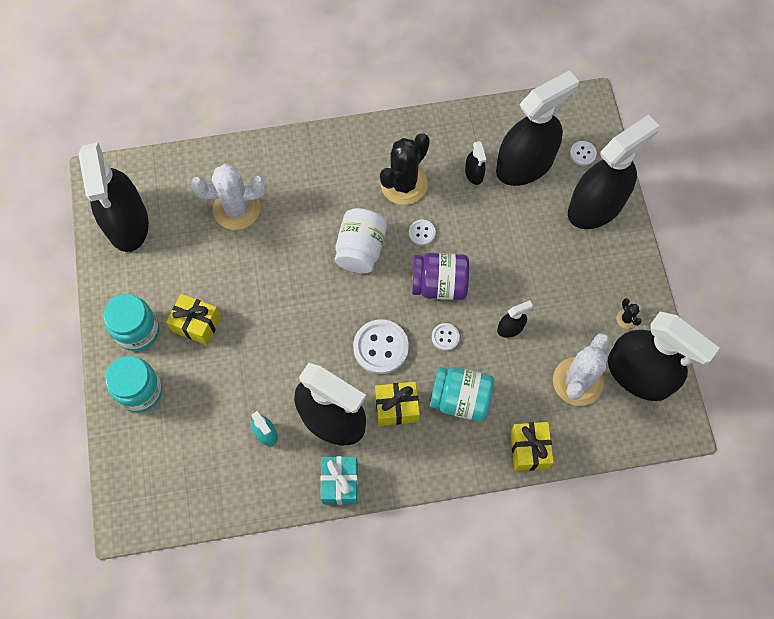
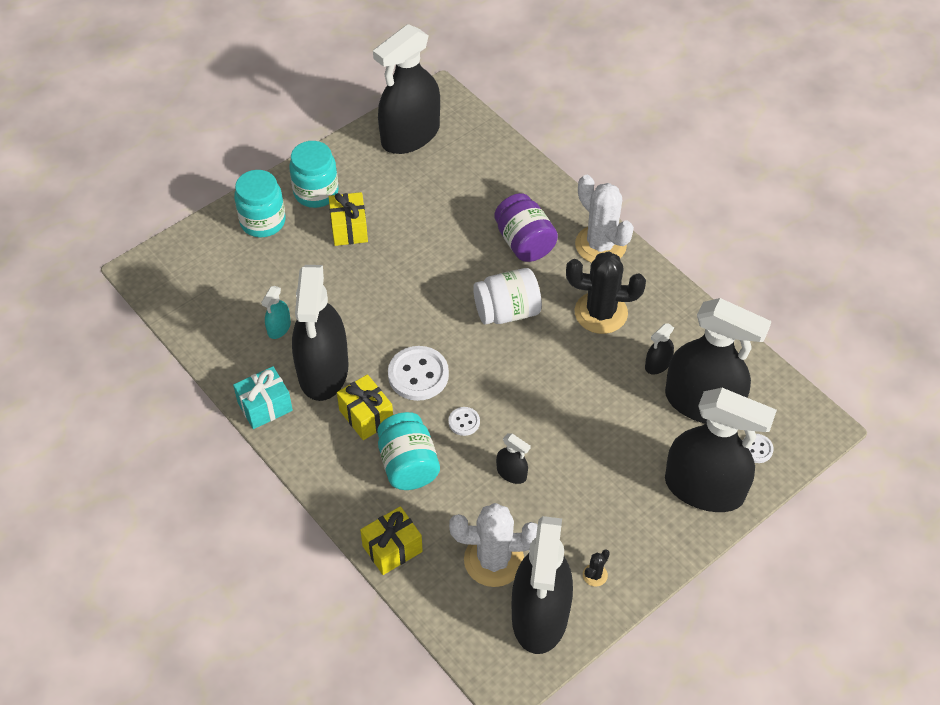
camera: 60 degrees right, 15 degrees down
(236, 209) = (479, 201): white cactus -> white cactus (600, 245)
(422, 233) = (560, 351): white button -> none
(439, 284) = (516, 391): purple jar -> purple jar (524, 242)

